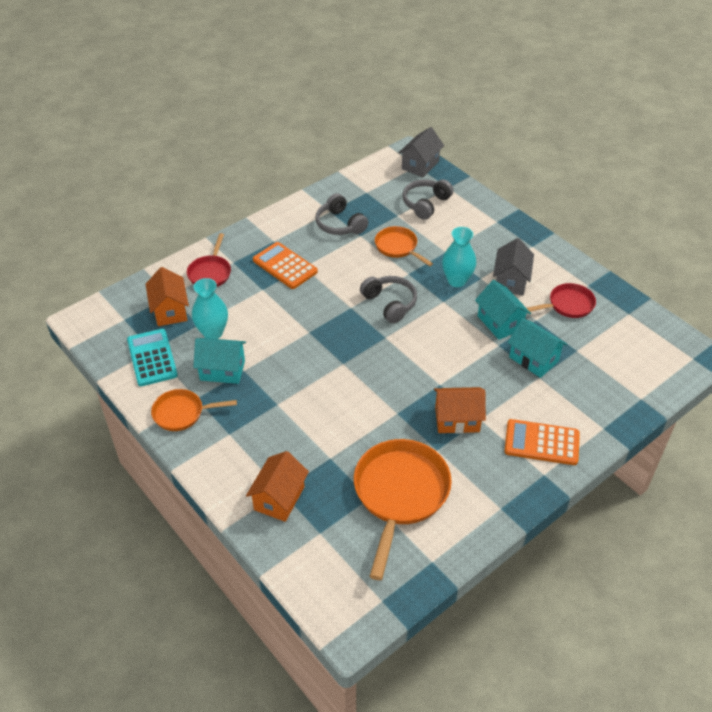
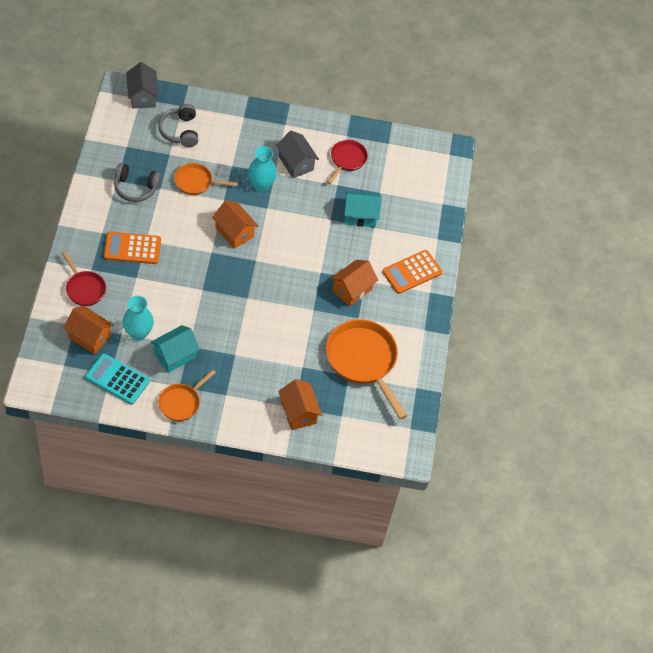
camera: 50 degrees left, 10 degrees up
(390, 303) = (234, 232): grey headphones -> orange house
(500, 322) = (317, 201): turquoise house -> none

